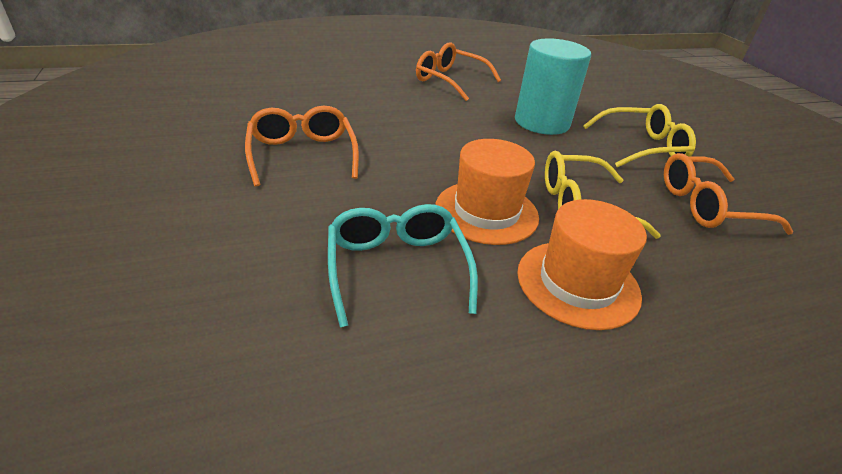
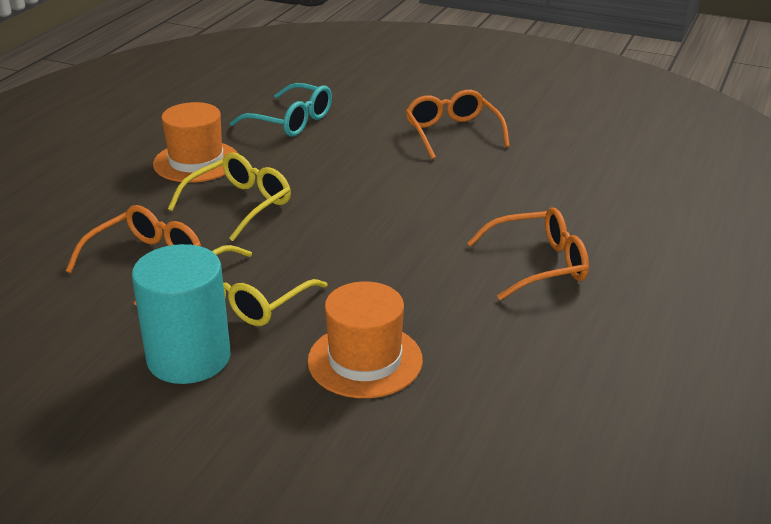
camera: 135 degrees right, 5 degrees down
(302, 154) = (452, 133): orange glasses -> orange glasses turned 135 degrees counterclockwise
(486, 212) = (292, 167): orange hat -> orange hat (365, 360)
(542, 122) = (370, 268): turquoise cylinder -> turquoise cylinder (189, 358)

